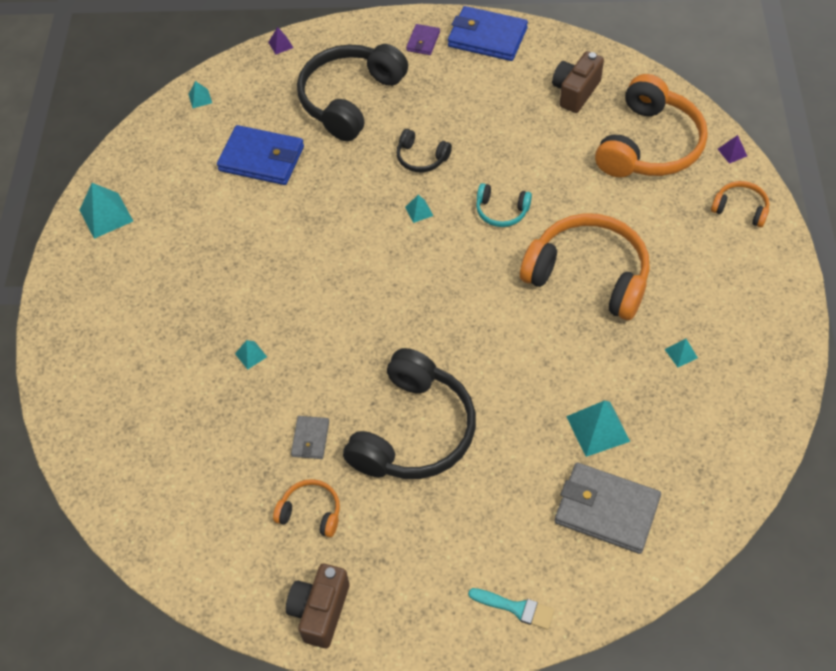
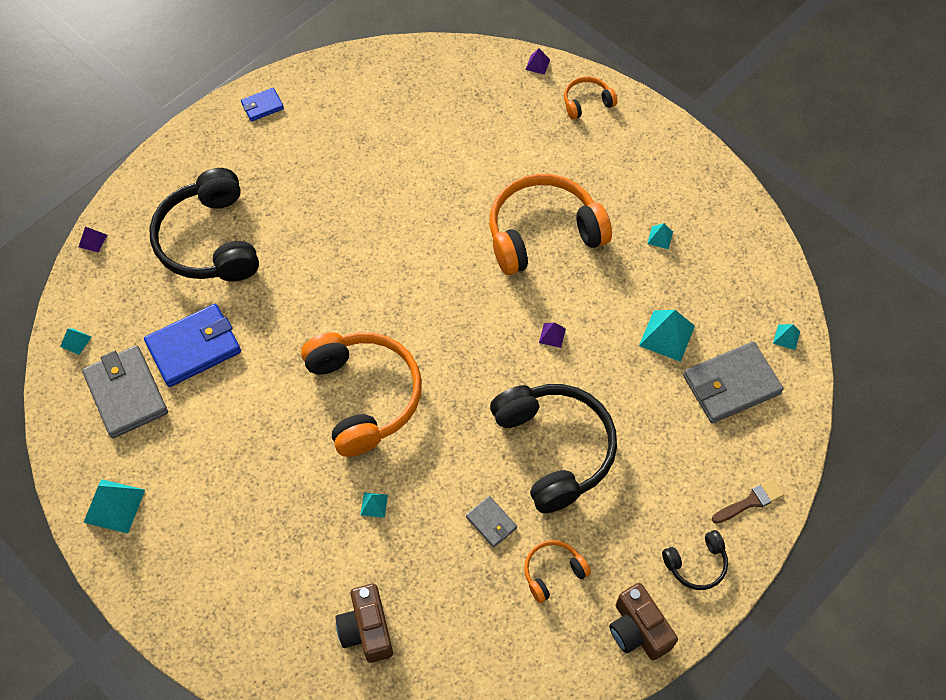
camera: 50 degrees left, 5 degrees up
(191, 154) = (126, 394): none -> grey wallet
(419, 211) = (370, 286): turquoise pyramid -> turquoise pyramid (786, 337)
(421, 158) = (323, 243): black headphones -> black headphones (696, 564)
(423, 41) = (214, 147): purple wallet -> none
(487, 37) = (262, 106): blue wallet -> blue wallet, size x0.50
(501, 211) = (430, 236): turquoise headphones -> none
(508, 352) = (552, 335): none -> purple pyramid
(516, 608) = (750, 501): turquoise brush -> brown brush
(575, 92) = (380, 101): brown camera -> brown camera (367, 630)
(649, 145) = (477, 102): orange headphones -> orange headphones (364, 396)

